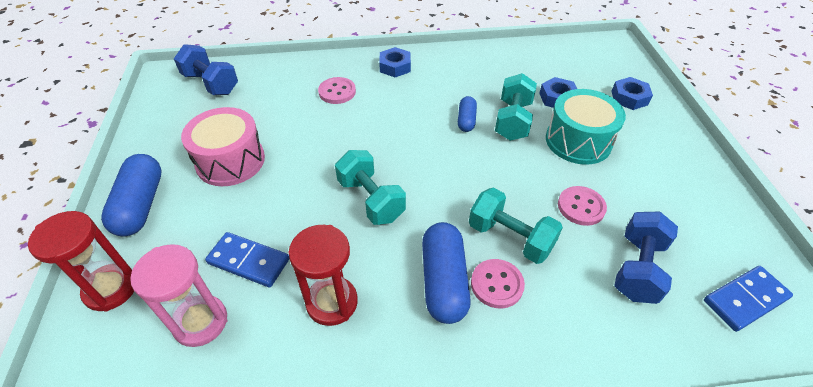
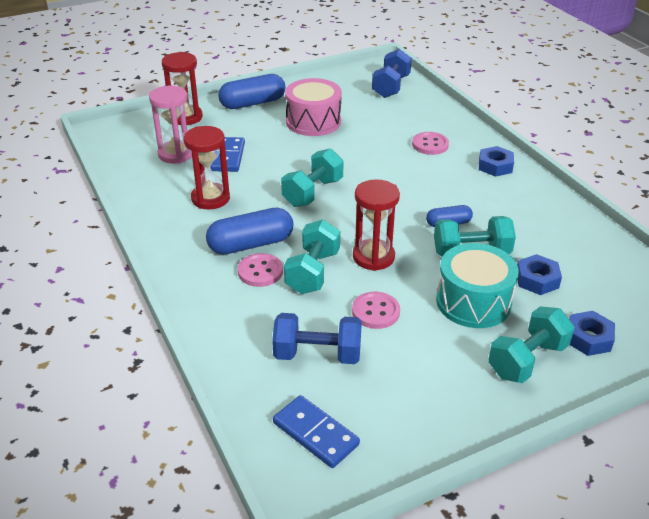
camera: 70 degrees right, 10 degrees down
(499, 184) = (373, 257): none -> red hourglass
(651, 135) = (527, 360): none -> turquoise dumbbell

